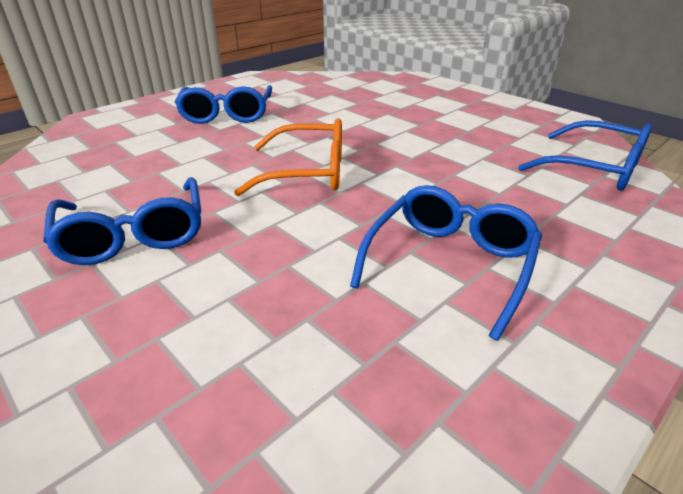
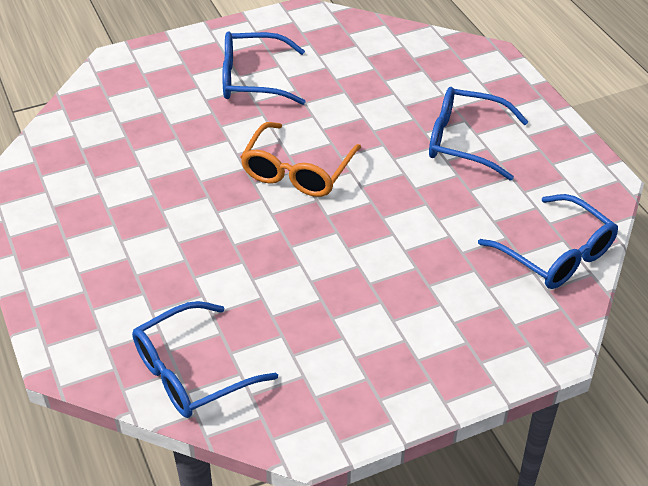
camera: 110 degrees right, 10 degrees up
(449, 264) = (128, 207): blue glasses -> blue glasses (556, 254)

